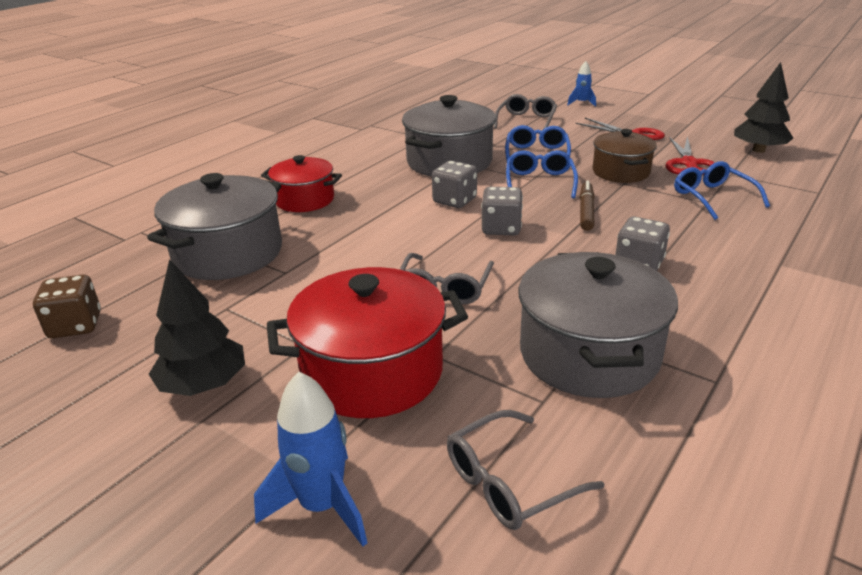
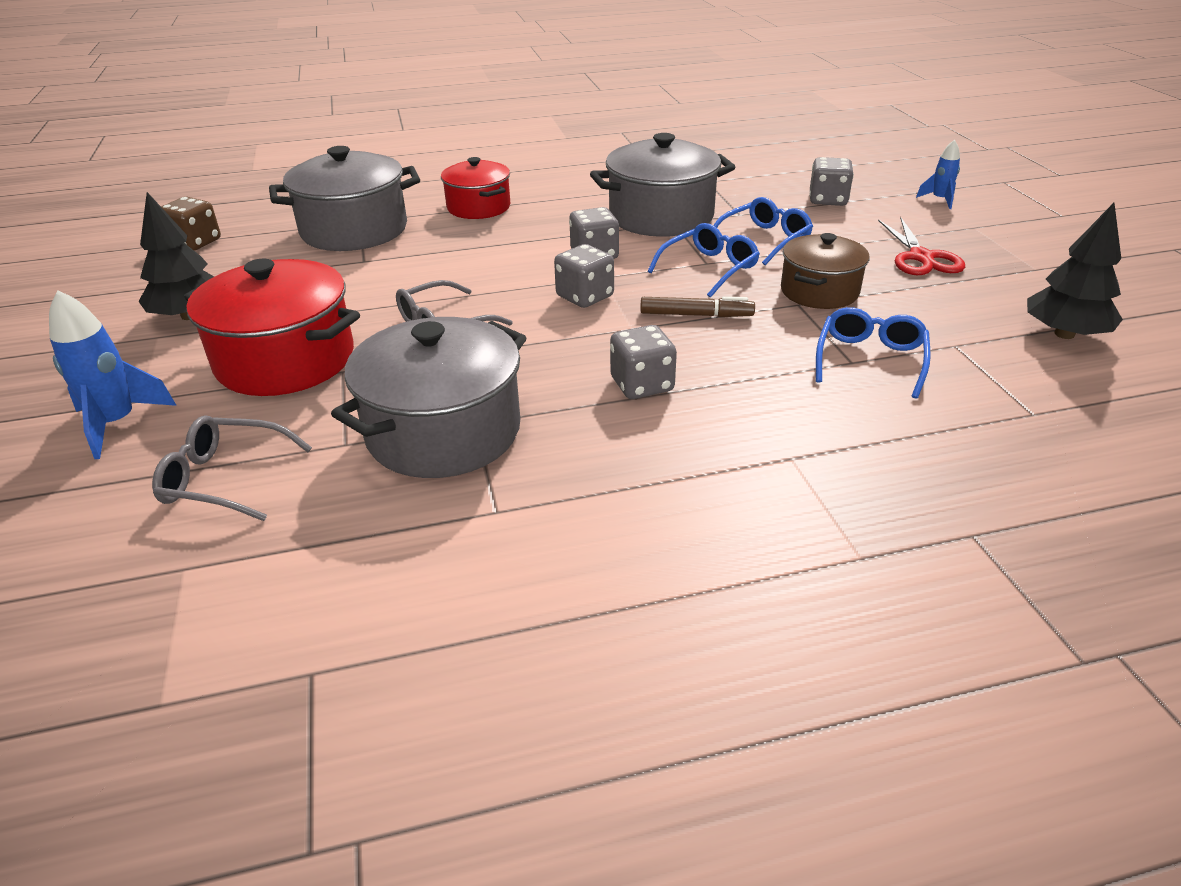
camera: 40 degrees right, 5 degrees up
(526, 121) = (828, 200): grey glasses -> grey dice
(586, 211) = (696, 315): brown marker -> brown marker turned 45 degrees clockwise
(689, 163) = (926, 313): red scissors -> none

